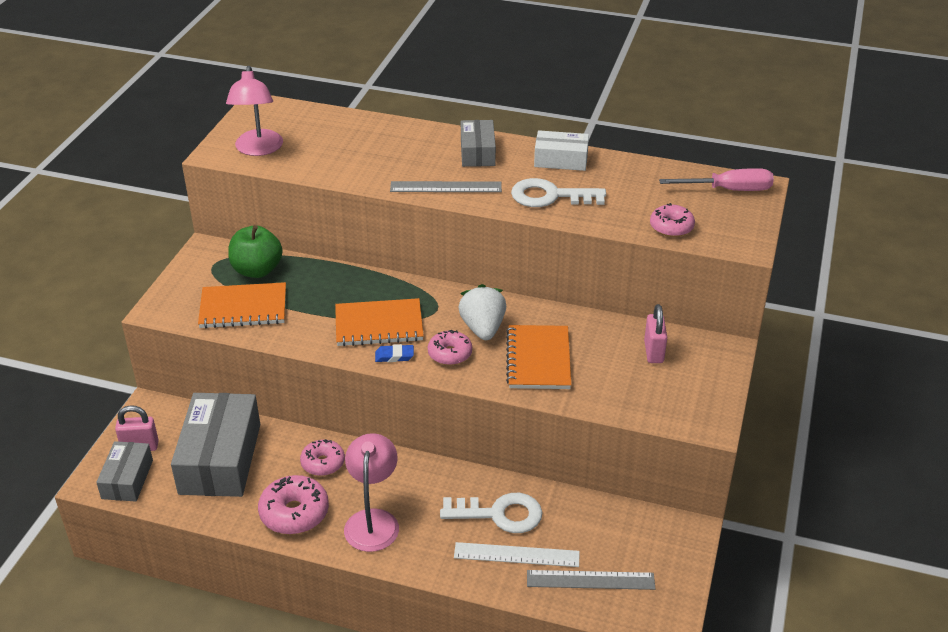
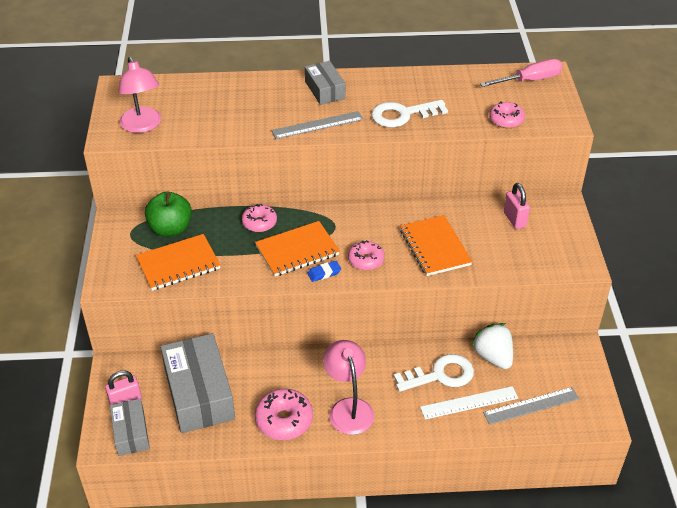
camera: 20 degrees left, 5 degrees up
(323, 463) = (284, 373): pink donut -> pink donut (259, 223)
(483, 328) = (379, 233): white strawberry -> white strawberry (493, 357)
(561, 160) = (393, 82): white box -> none

